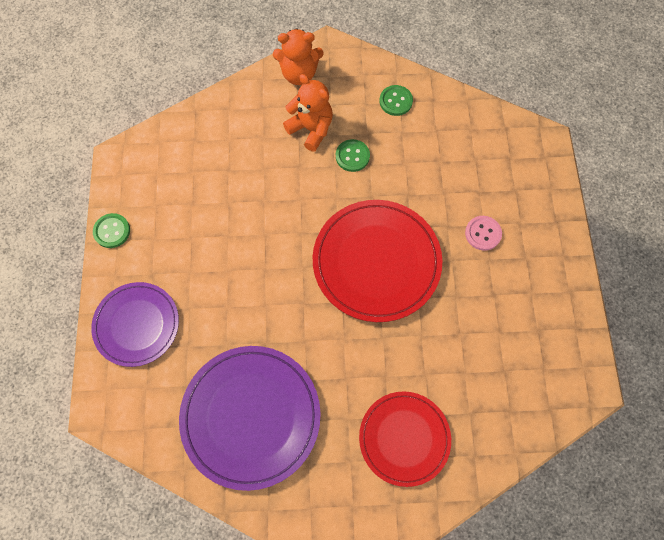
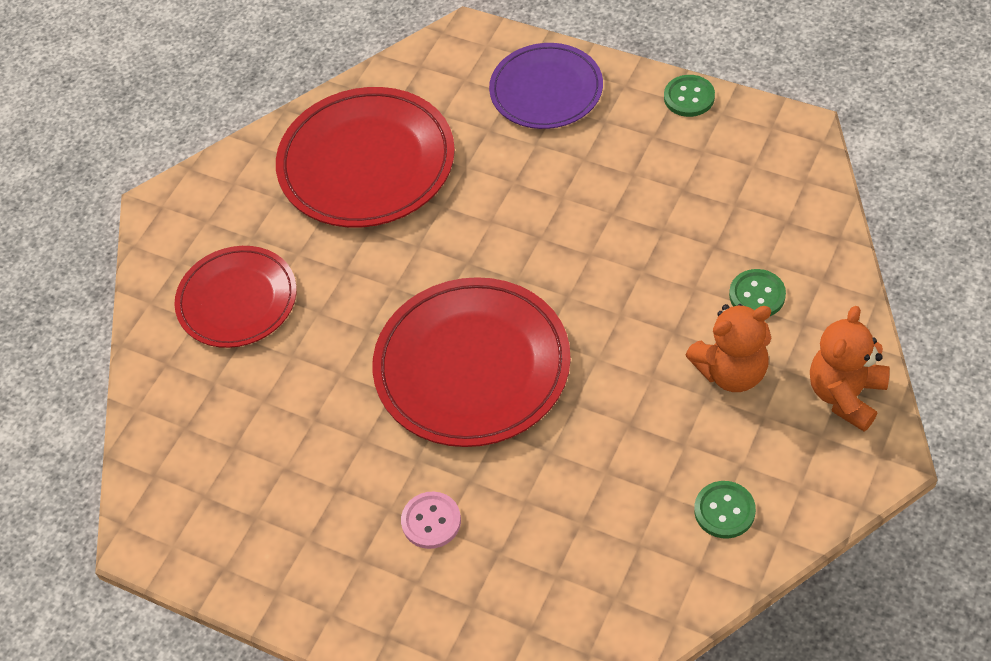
camera: 125 degrees right, 15 degrees down
(251, 416) = (366, 163): purple plate -> red plate
(352, 156) = (655, 406): green button -> green button (757, 295)

